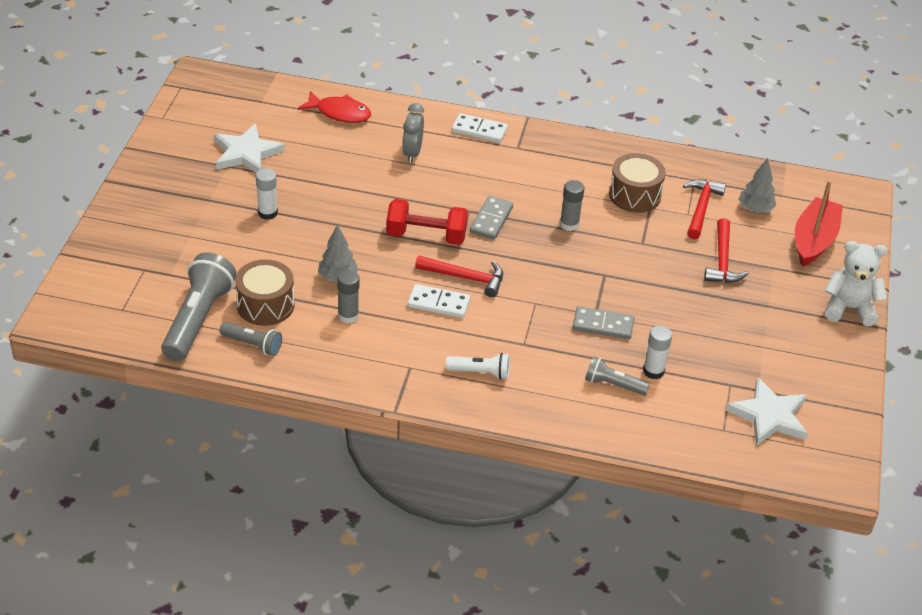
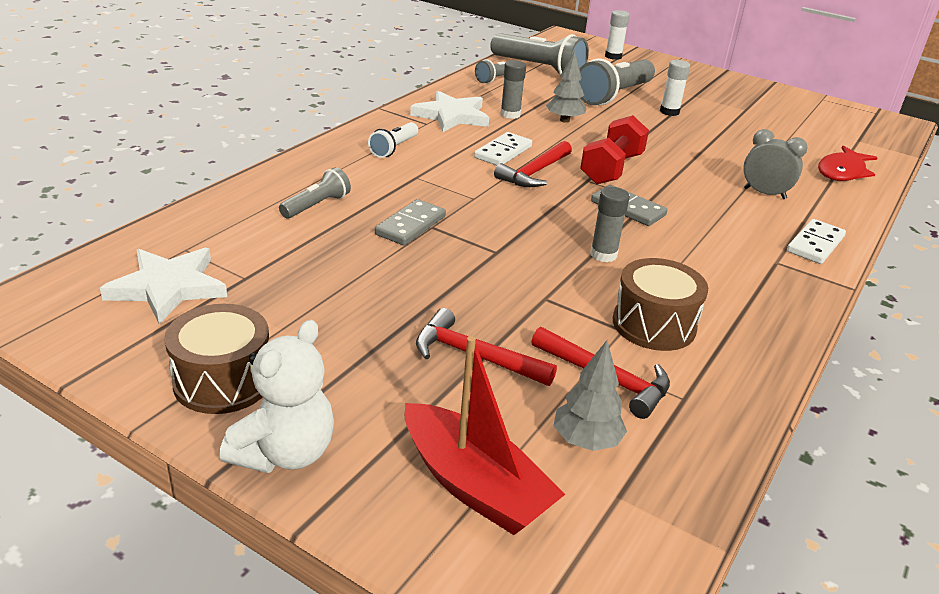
camera: 110 degrees right, 10 degrees down
(246, 153) = (765, 119): white star -> white star (452, 116)
(247, 253) = (614, 96): none -> grey flashlight
(265, 305) = (542, 90): brown drum -> brown drum (223, 381)
(653, 371) = (314, 234): white glue stick -> white glue stick (613, 56)

